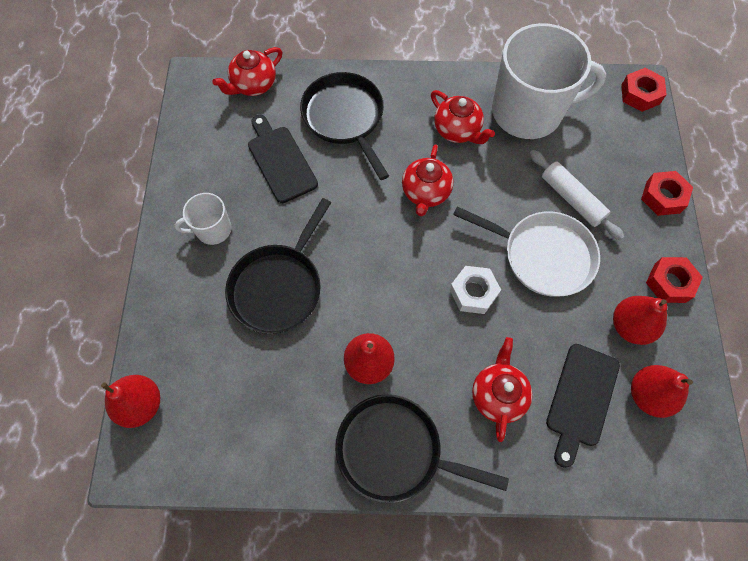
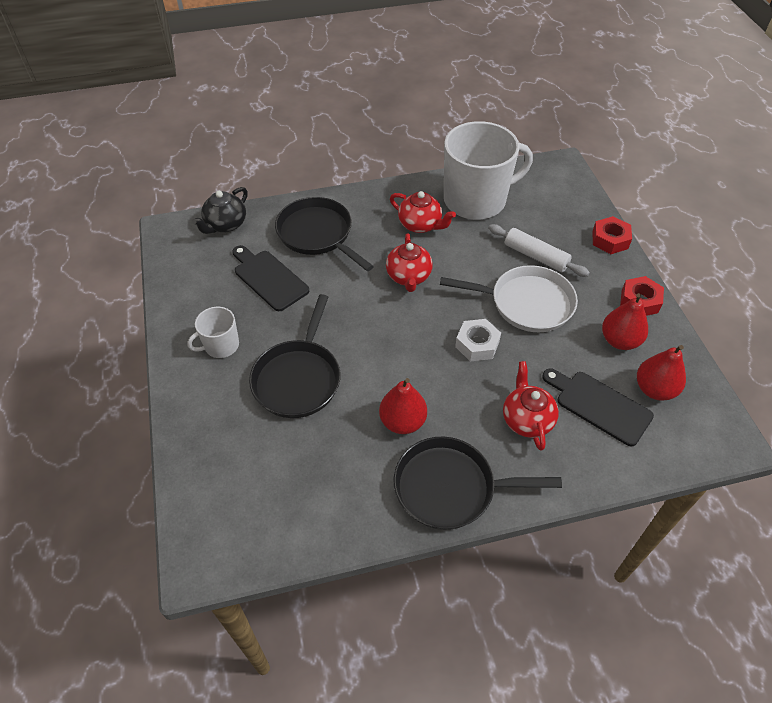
camera: 15 degrees left, 15 degrees down
(141, 404) = (193, 508): red pear -> none
(253, 85) = (225, 224): red teapot -> black teapot
(581, 399) = (599, 406): black cutting board -> black cutting board turned 120 degrees clockwise
(640, 94) = (563, 170): red nut -> none

